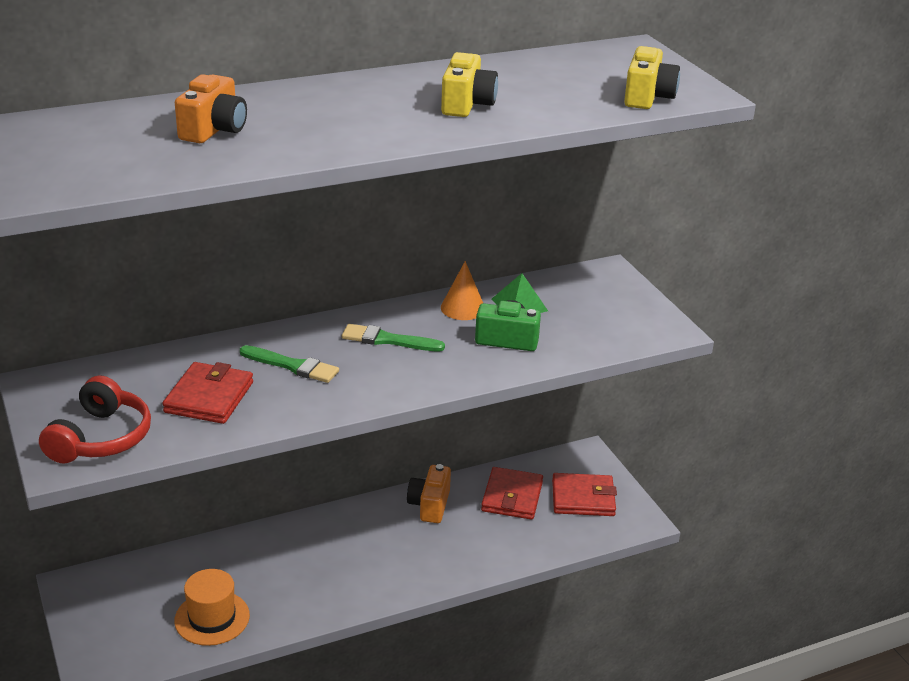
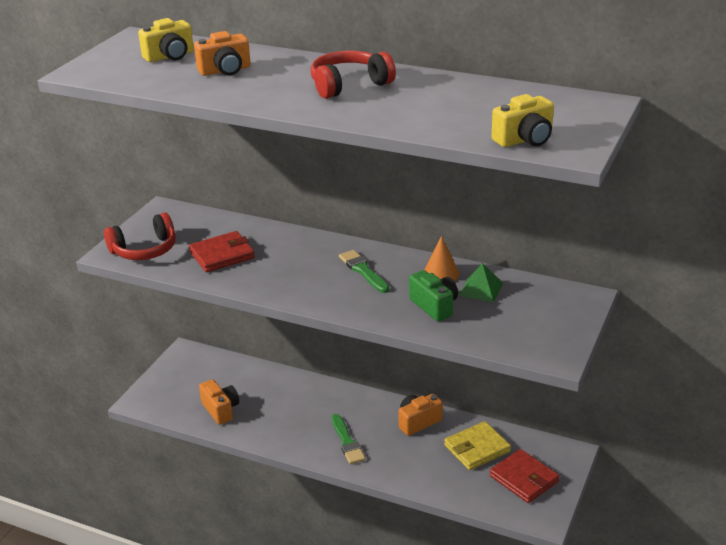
camera: 50 degrees right, 0 degrees up
(212, 618) = (221, 410): orange hat -> orange camera
(292, 366) = (288, 259): green brush -> green brush (347, 442)
(386, 101) = (349, 85): none -> red headphones
(467, 104) = (392, 103): yellow camera -> yellow camera (170, 56)
(512, 497) = (477, 448): red wallet -> yellow wallet

